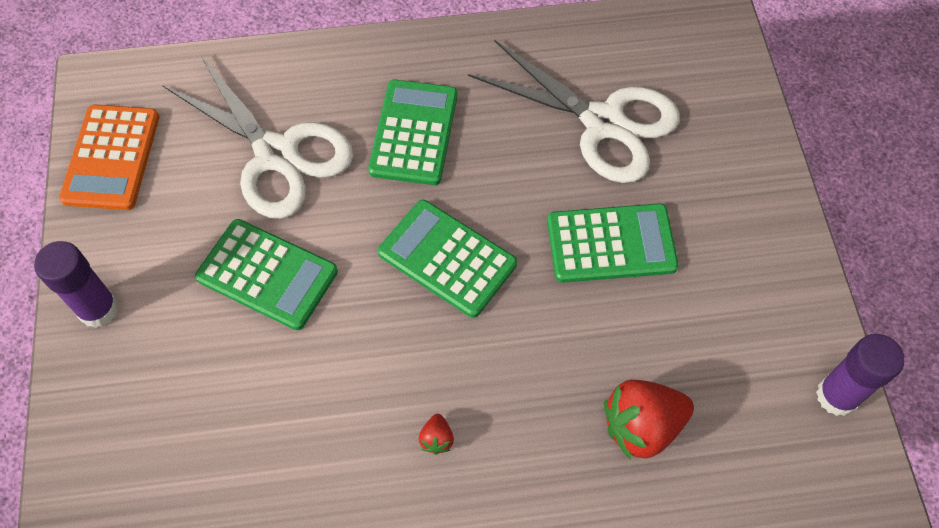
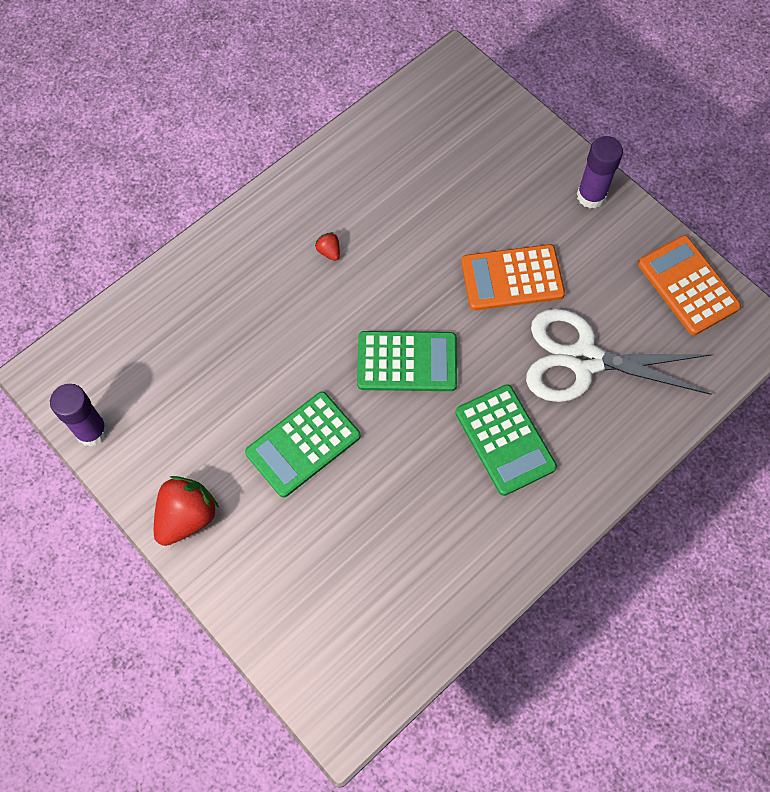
camera: 145 degrees right, 5 degrees up
(267, 275) = (512, 278): green calculator -> orange calculator
(603, 123) = (371, 543): white scissors -> none
(641, 426) = (210, 334): red strawberry -> red strawberry (187, 517)

